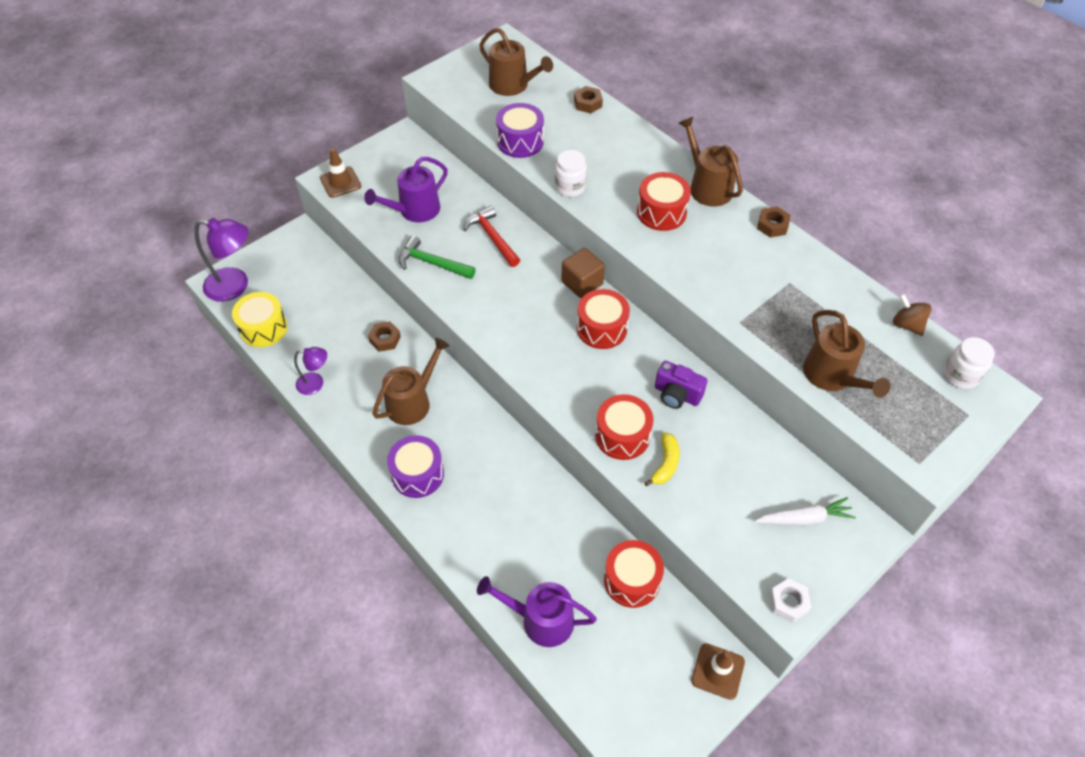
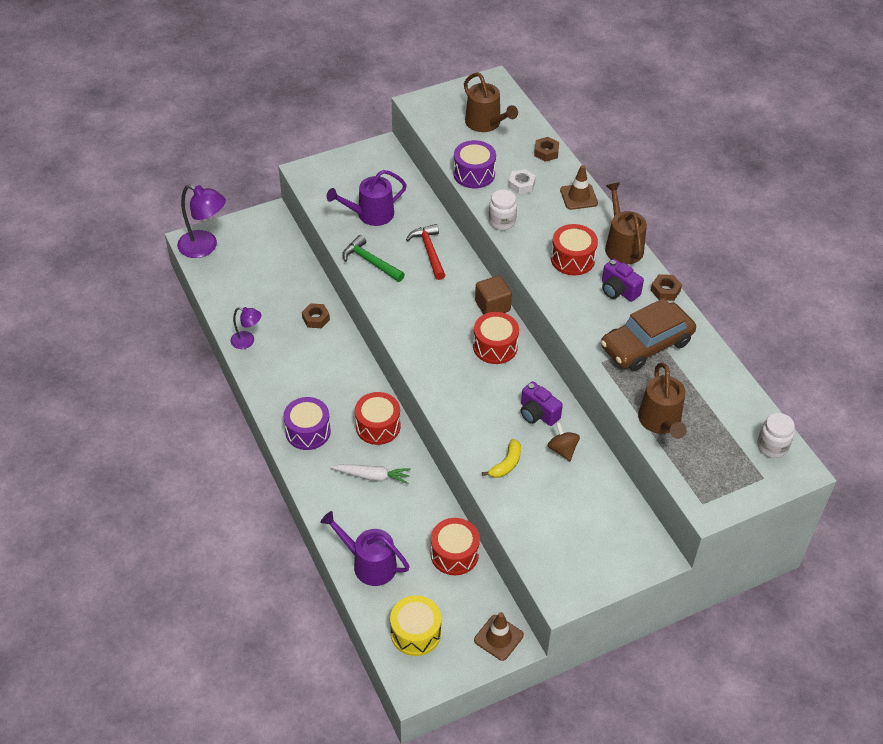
camera: 15 degrees right, 5 degrees down
(263, 328) = (218, 287): yellow drum -> yellow drum (415, 633)
(340, 182) = (315, 177): brown traffic cone -> brown traffic cone (578, 197)
(412, 402) = (322, 374): brown watering can -> none
(622, 435) = (479, 434): red drum -> red drum (378, 426)
(724, 236) = (618, 290): none -> purple camera
(778, 290) = (646, 344): none -> brown car
(788, 602) = (564, 589): white nut -> white nut (521, 185)
(804, 518) = (605, 532): white carrot -> white carrot (372, 476)
(906, 325) = (745, 396): brown spinning top -> brown spinning top (562, 449)

